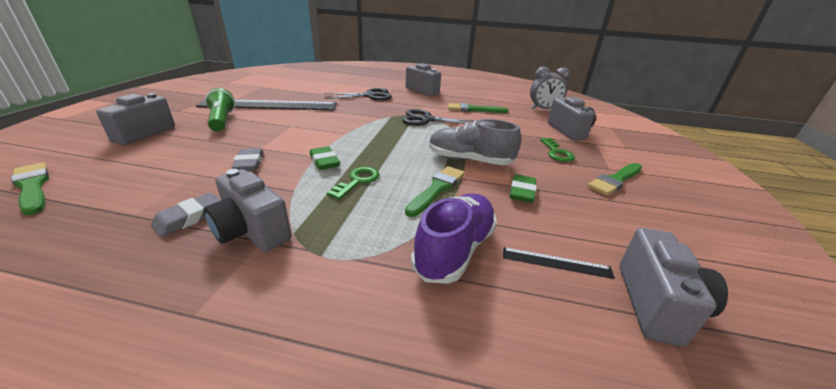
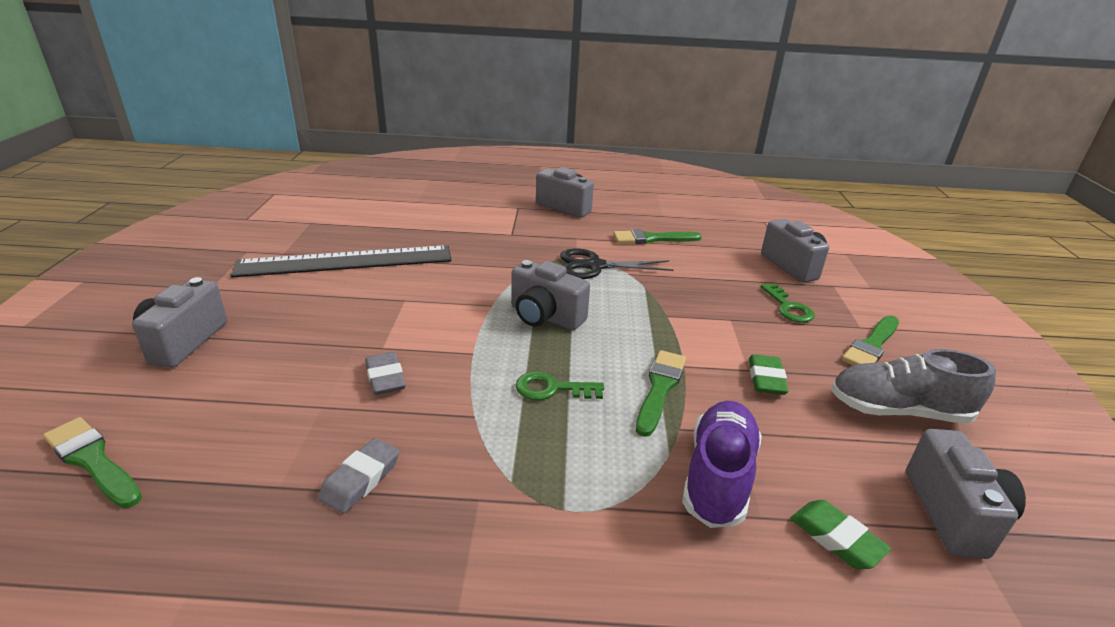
camera: 10 degrees left, 0 degrees up
(222, 121) = (292, 301): green flashlight -> none
(251, 231) = (456, 487): grey camera -> grey camera (545, 317)
(324, 161) = (489, 361): green eraser -> green eraser (836, 538)
(358, 181) = (551, 389): green key -> green key turned 105 degrees counterclockwise
(370, 96) = (490, 226): black scissors -> none
(469, 160) = (682, 335): grey shoe -> grey shoe (898, 411)
(543, 109) = (747, 228): grey clock -> none
(556, 262) = (837, 477): black ruler -> none

